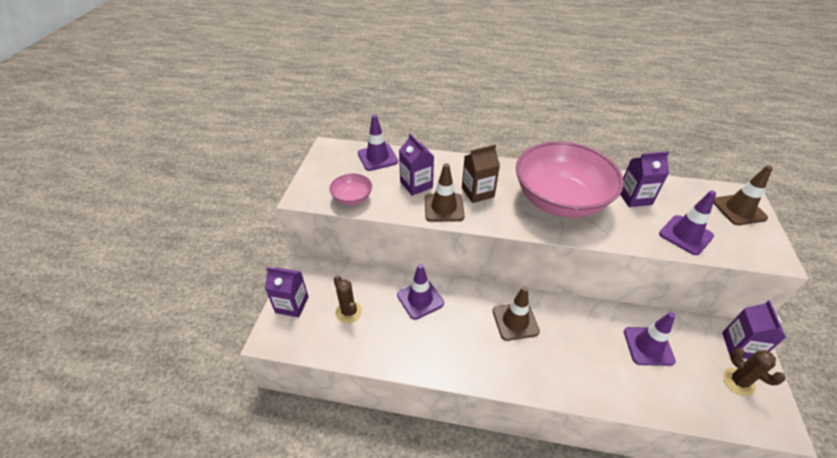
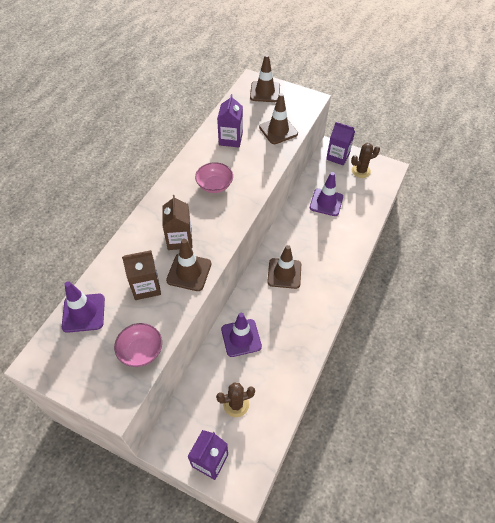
camera: 75 degrees left, 10 degrees up
(416, 184) = (146, 286): purple carton -> brown carton
(560, 200) = (214, 185): pink bowl -> pink bowl, size x0.42
(685, 235) = (278, 130): purple traffic cone -> brown traffic cone

